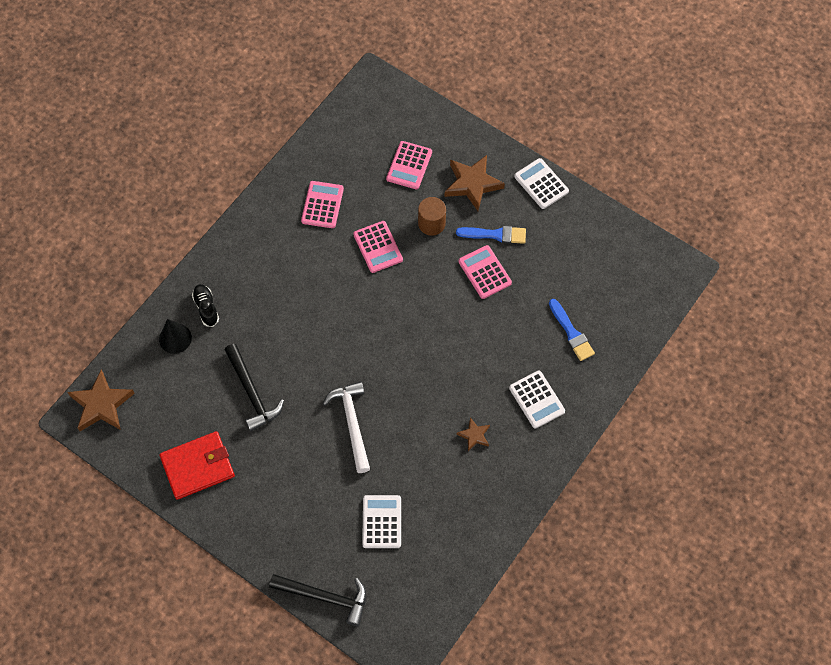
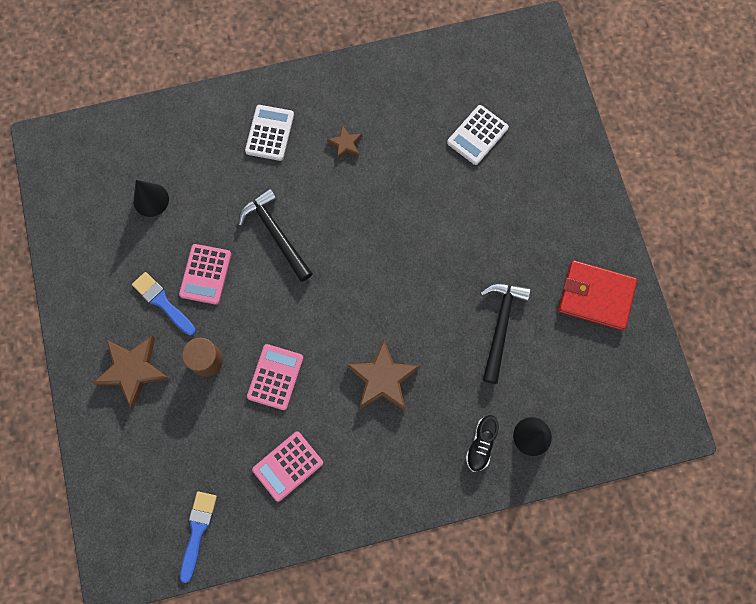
camera: 140 degrees left, 10 degrees up
(101, 404) = (645, 423): brown star -> brown star (383, 378)
(325, 597) = (567, 114): black hammer -> black hammer (276, 234)
(352, 423) = (436, 231): white hammer -> none
(409, 165) = (171, 440): pink calculator -> none
(541, 184) = (74, 318): white calculator -> none
(570, 289) = (151, 200): none -> black cone
(571, 333) = (188, 163): blue brush -> blue brush (197, 531)

